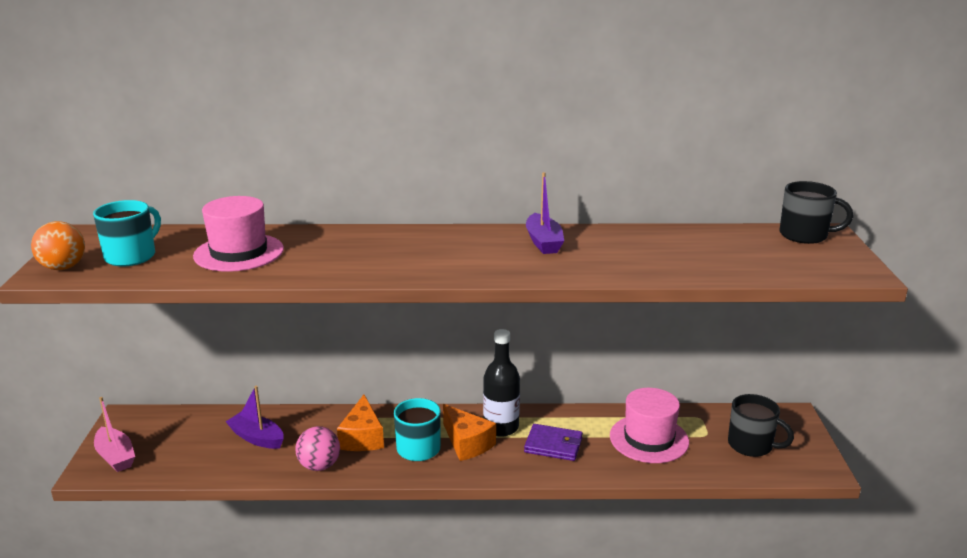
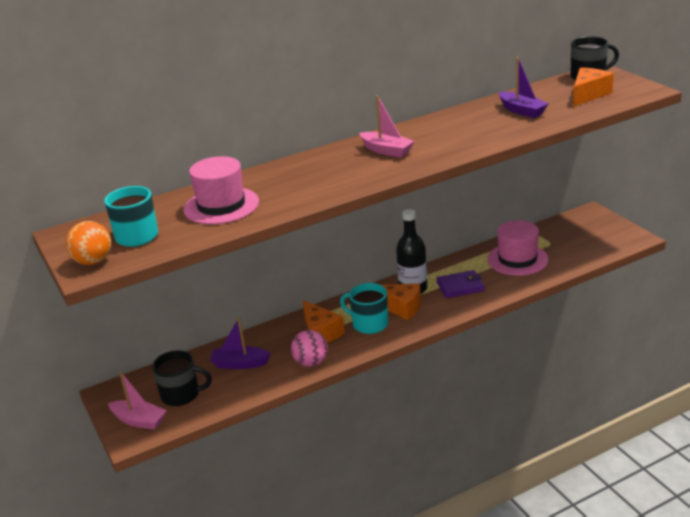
camera: 25 degrees left, 5 degrees up
(466, 248) = (386, 151): none -> pink boat
(543, 242) = (432, 130): purple boat -> purple boat (522, 111)
(751, 445) = (583, 239): black mug -> black mug (181, 395)
(776, 256) = (588, 95): none -> orange cheese

